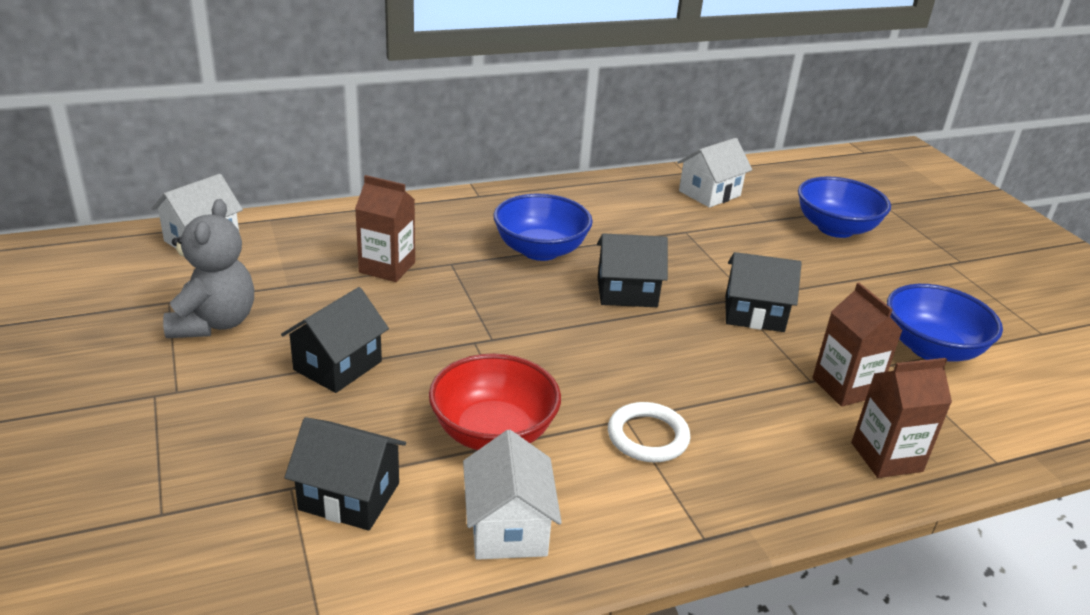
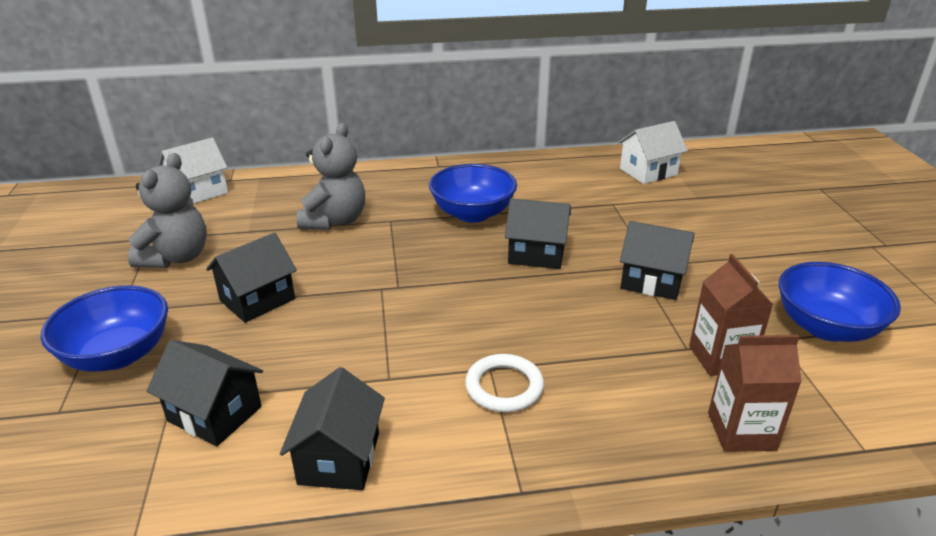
camera: 15 degrees right, 0 degrees up
(387, 267) = (335, 221): brown carton -> grey teddy bear
(493, 432) = (363, 369): red bowl -> none
(508, 527) = (339, 458): white house -> black house
(835, 228) = (762, 208): blue bowl -> blue bowl (118, 354)

